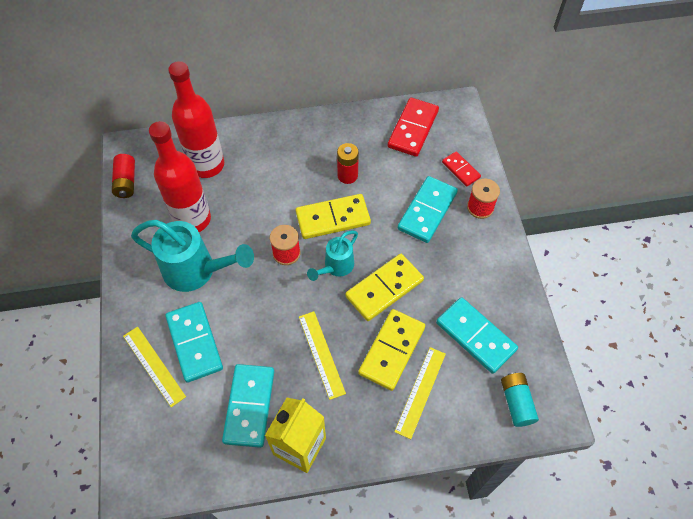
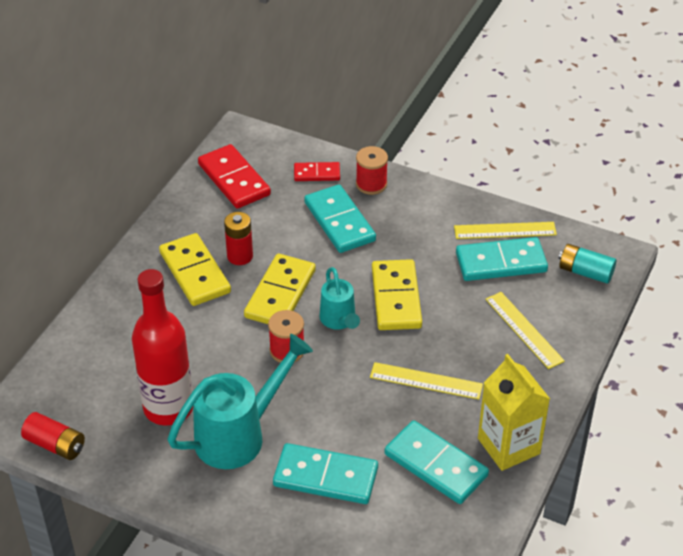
camera: 55 degrees left, 15 degrees down
(154, 365) = (323, 524): yellow ruler -> yellow ruler (505, 230)
(207, 165) = (107, 362): red bottle -> none
(391, 350) = (466, 327): yellow domino -> yellow domino (194, 272)

